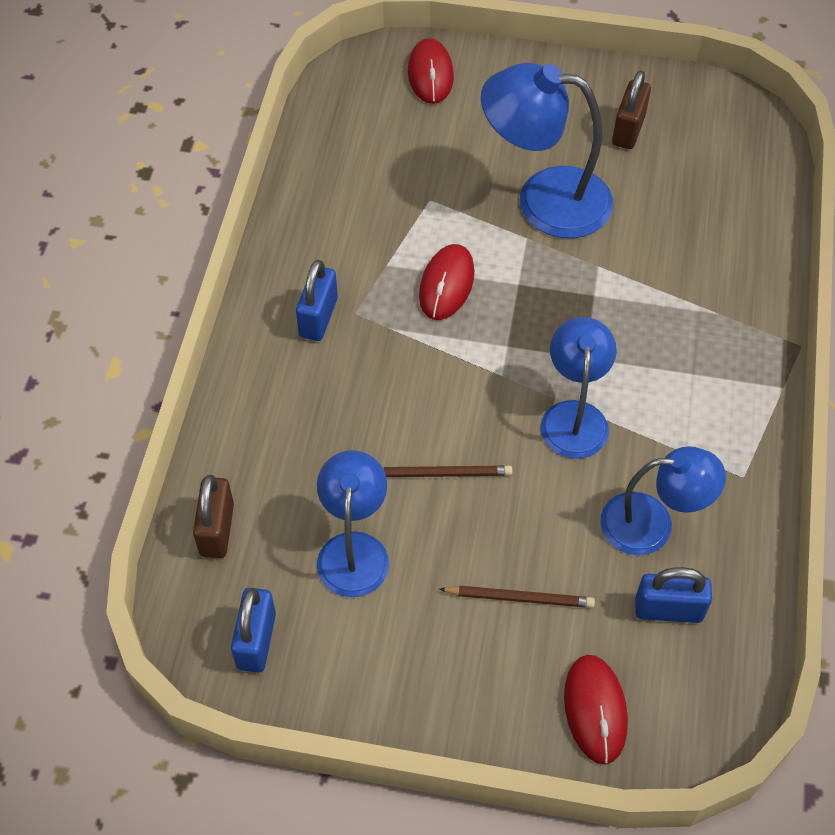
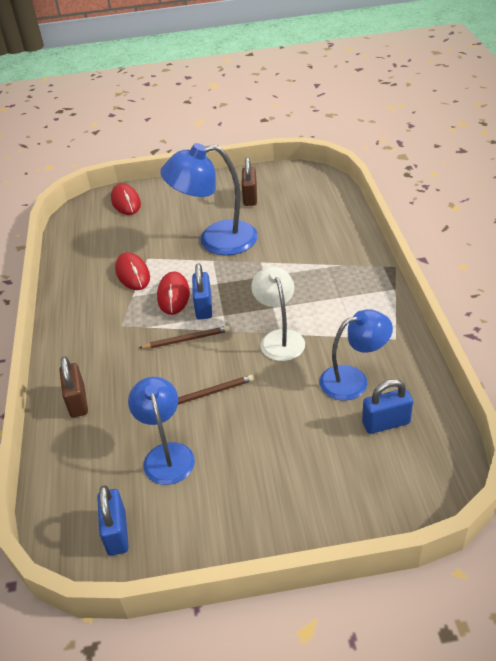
camera: 15 degrees left, 15 degrees down
(217, 530) = (67, 472): brown padlock -> brown padlock (77, 401)
(318, 317) = (98, 334): blue padlock -> blue padlock (203, 307)
(519, 598) = (288, 447): brown pencil -> brown pencil (186, 339)
(574, 416) = (279, 338): blue lamp -> white lamp
(595, 710) = (367, 497): red mouse -> red mouse (132, 274)

